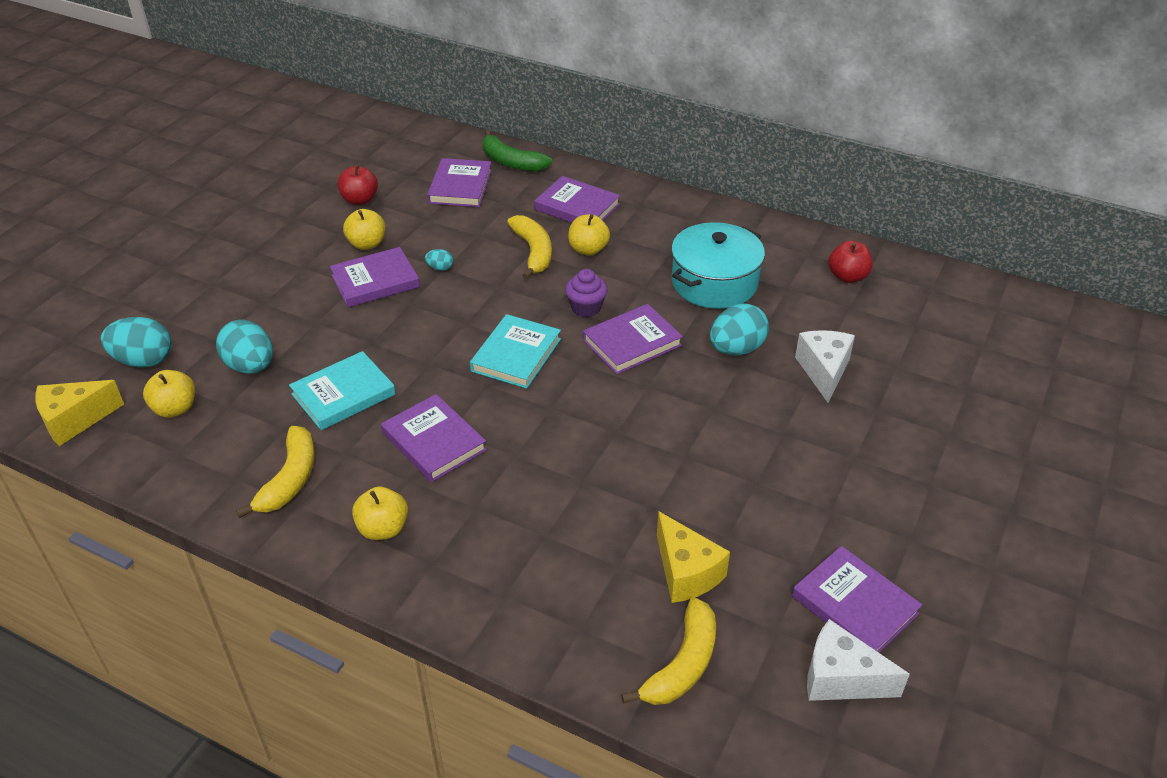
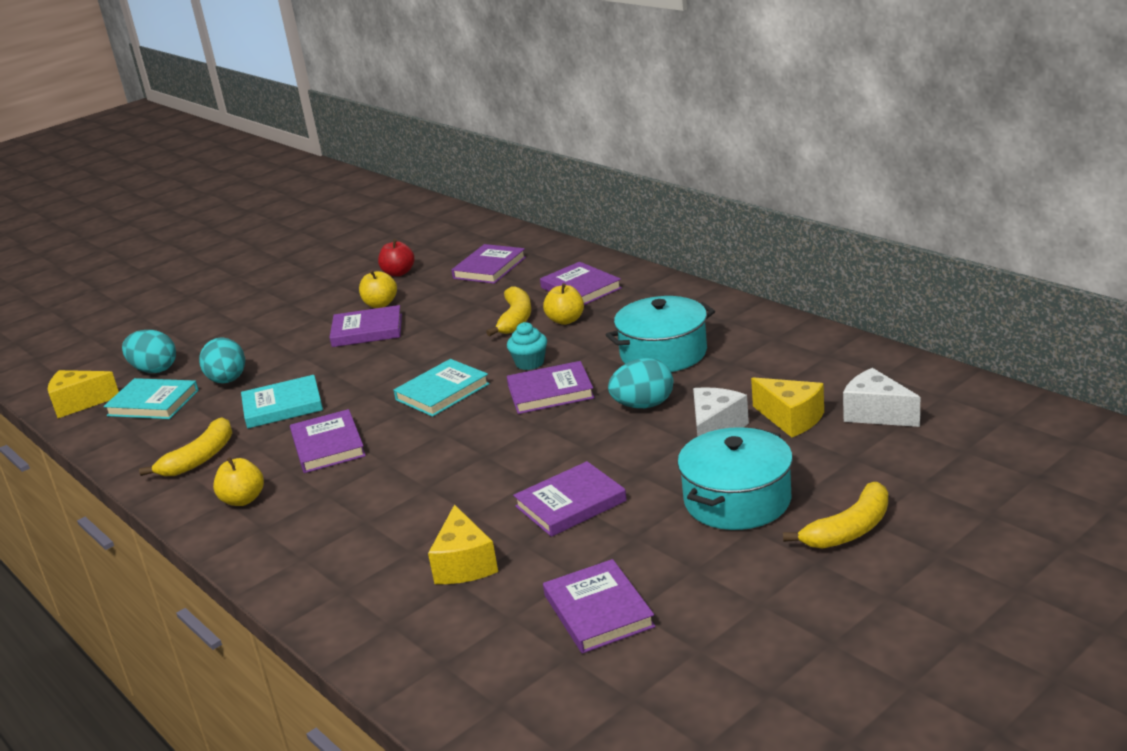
camera: 25 degrees right, 15 degrees down
(175, 409) = (153, 403): yellow apple -> turquoise book
(440, 268) = (427, 325): turquoise egg -> none
(511, 162) = (548, 252): green banana -> none
(586, 308) = (530, 363): purple cupcake -> turquoise cupcake
(682, 664) = (408, 629): yellow banana -> yellow banana (849, 530)
(743, 480) = (570, 504): none -> purple book
(840, 678) = (540, 663): white cheese -> white cheese (876, 414)
(847, 277) = (800, 358): red apple -> none
(884, 349) = (791, 419): none -> yellow cheese
(897, 451) = (737, 500): none -> turquoise pot

